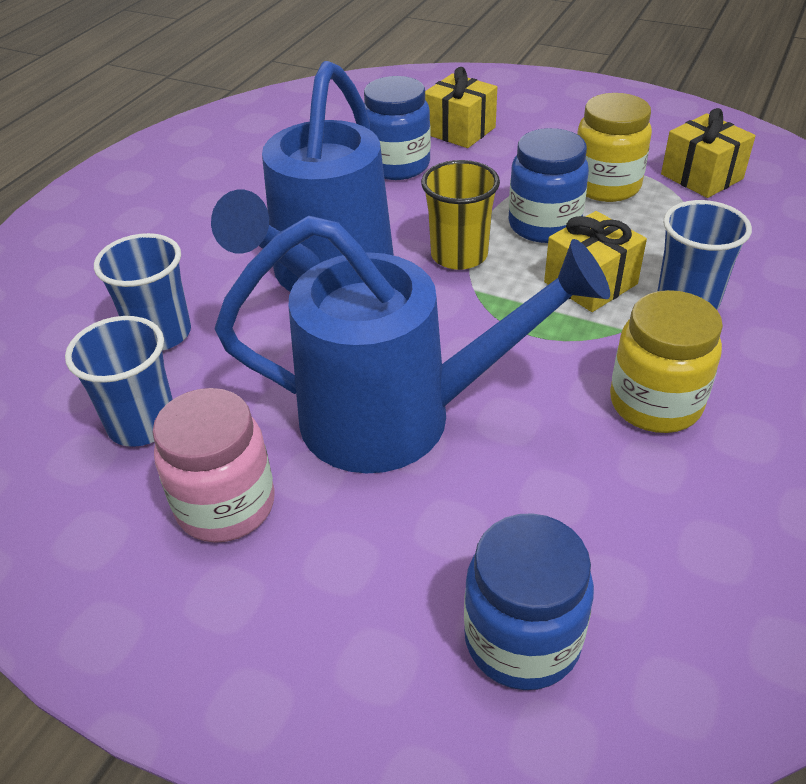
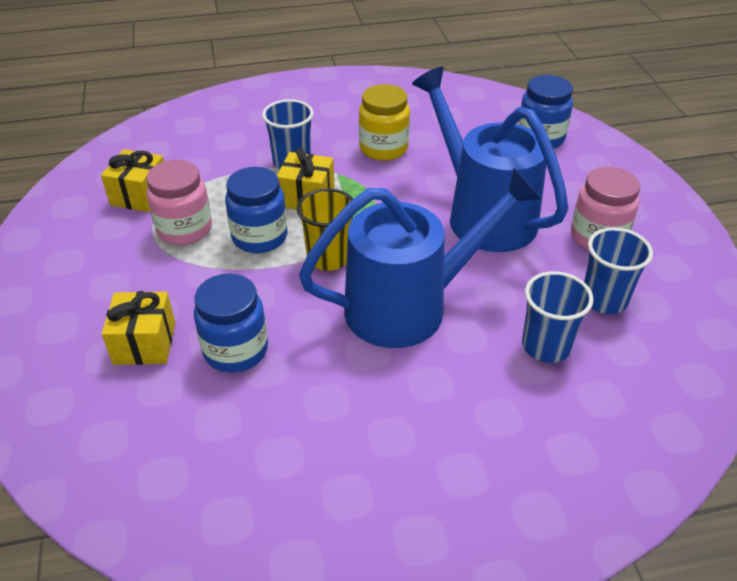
camera: 130 degrees left, 0 degrees up
(606, 186) = (184, 230): yellow jar -> pink jar

